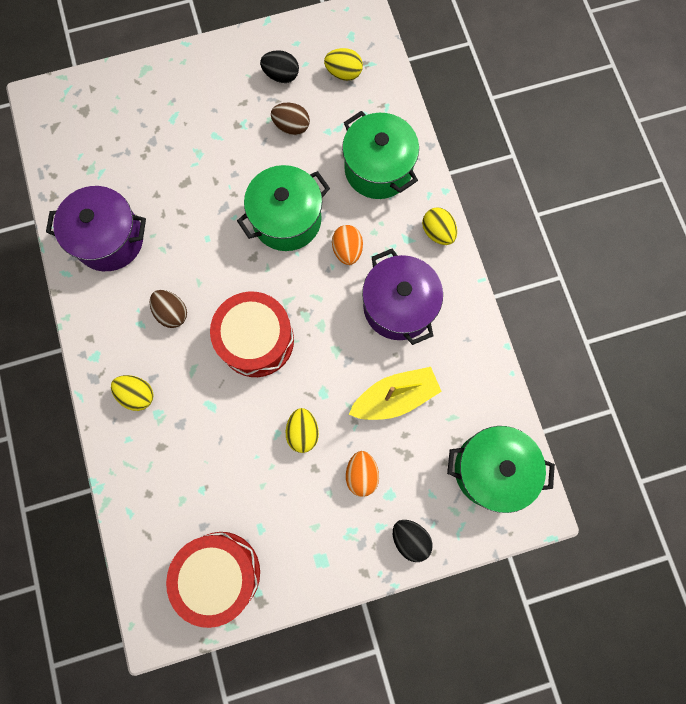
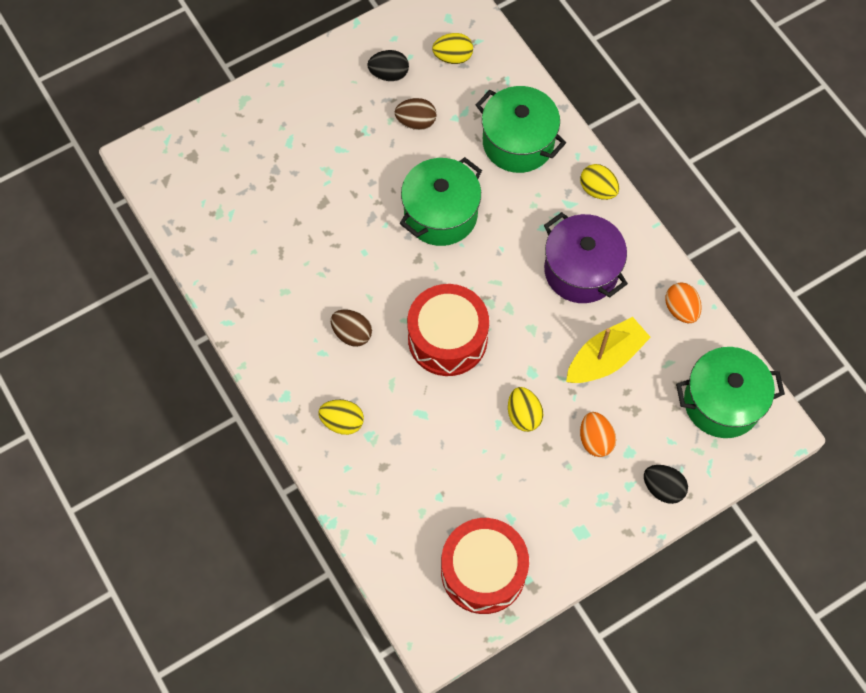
camera: 15 degrees left, 10 degrees down
(109, 239) = (262, 278): purple pot -> none
(347, 250) = (512, 229): orange egg -> orange egg (681, 309)

